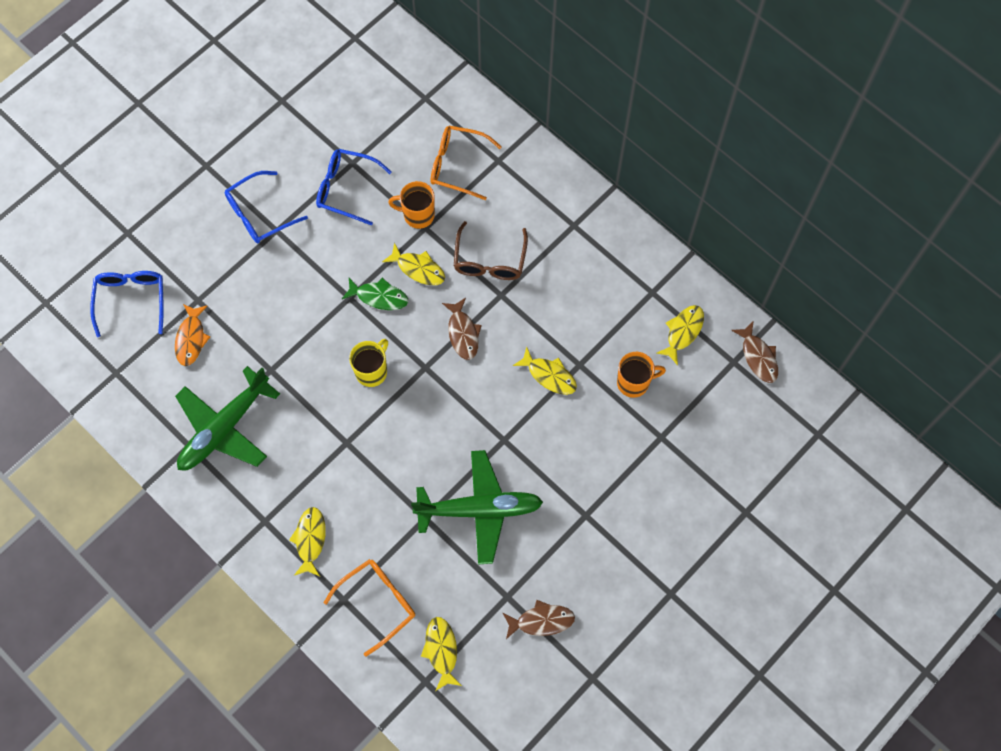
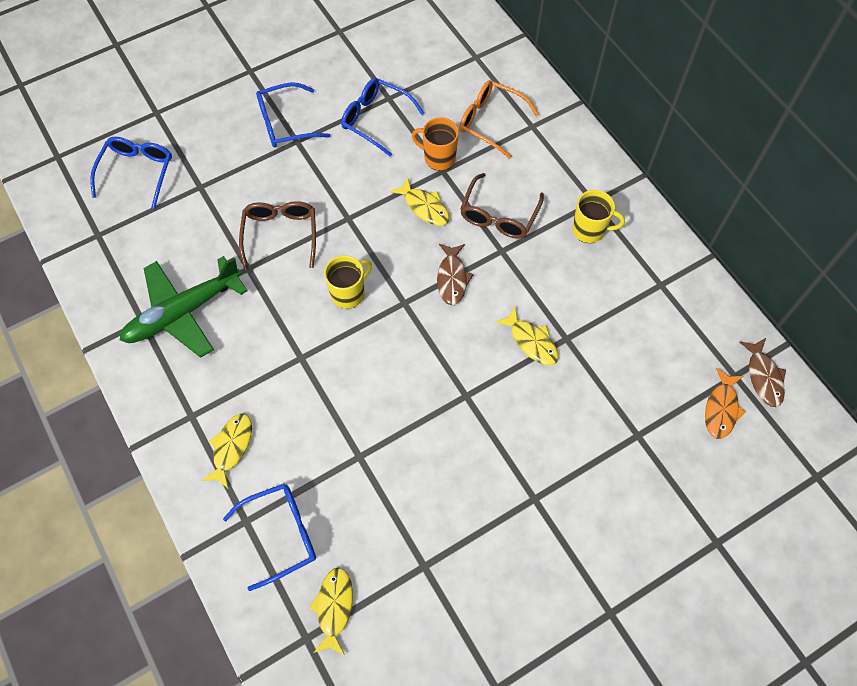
camera: 15 degrees right, 5 degrees down
(191, 339) = (181, 220): orange fish -> orange fish (721, 409)
(291, 329) = (280, 234): none -> brown glasses
(378, 603) = (281, 534): orange glasses -> blue glasses
(379, 297) = (377, 224): green fish -> none
(479, 509) = (419, 462): green plane -> none
(541, 621) = (455, 604): brown fish -> none
(576, 254) = (589, 230): none -> yellow mug
(634, 382) = (620, 371): orange mug -> none
(683, 332) = (685, 332): yellow fish -> none

